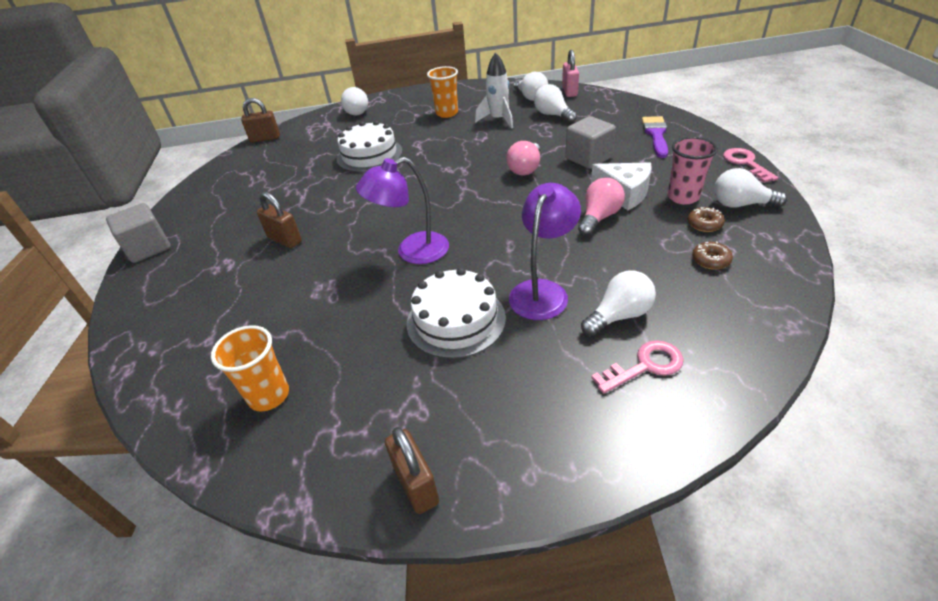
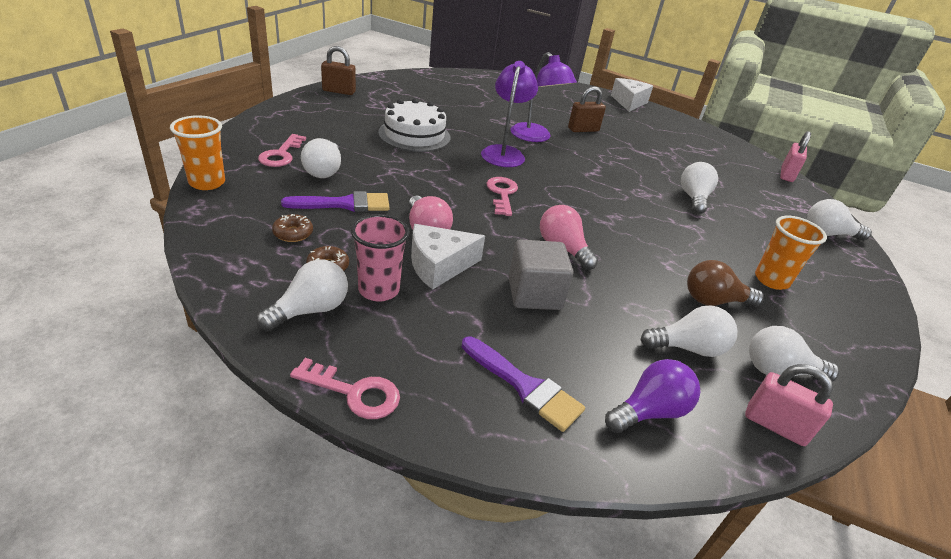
camera: 115 degrees right, 5 degrees down
(148, 248) = (629, 102): grey cube -> white cheese
(265, 138) = (786, 175): brown padlock -> pink padlock
(269, 395) = (442, 89): orange cup -> orange cup (207, 182)
(369, 155) = (693, 198): white cake -> white light bulb
(493, 217) = (502, 194): none -> pink key
(498, 120) = (713, 301): white rocket -> brown light bulb
(542, 291) = (389, 165): purple lamp -> purple lamp (535, 137)
(612, 111) = (649, 411): none -> purple light bulb
(639, 267) = (344, 204): none -> purple brush

